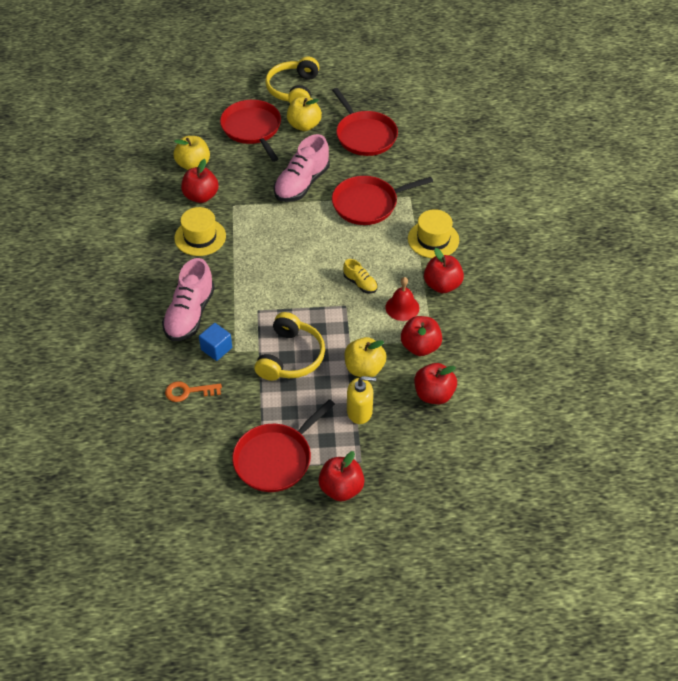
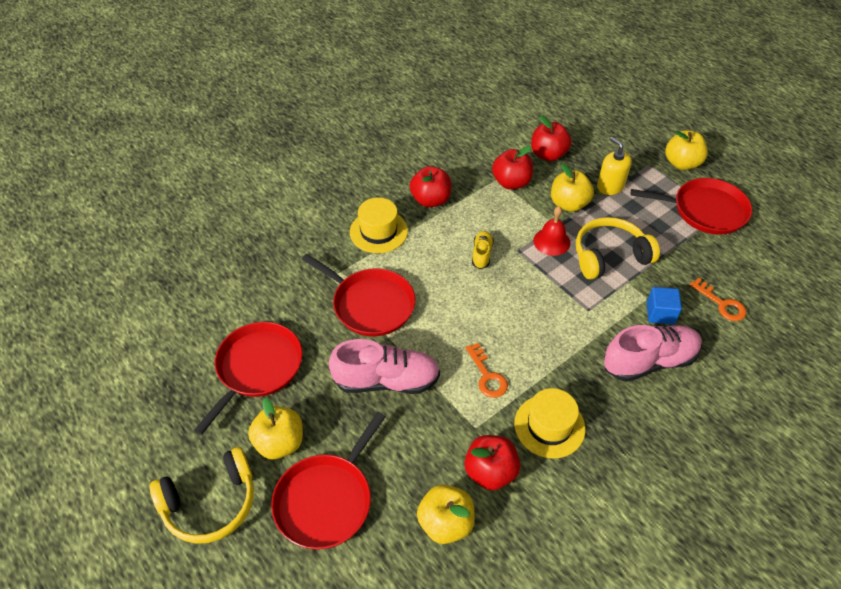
camera: 125 degrees left, 0 degrees up
(260, 229) = (487, 376): none -> orange key
(341, 488) = (681, 163): red apple -> yellow apple
(402, 307) = (481, 213): red bell -> red bell (551, 241)

